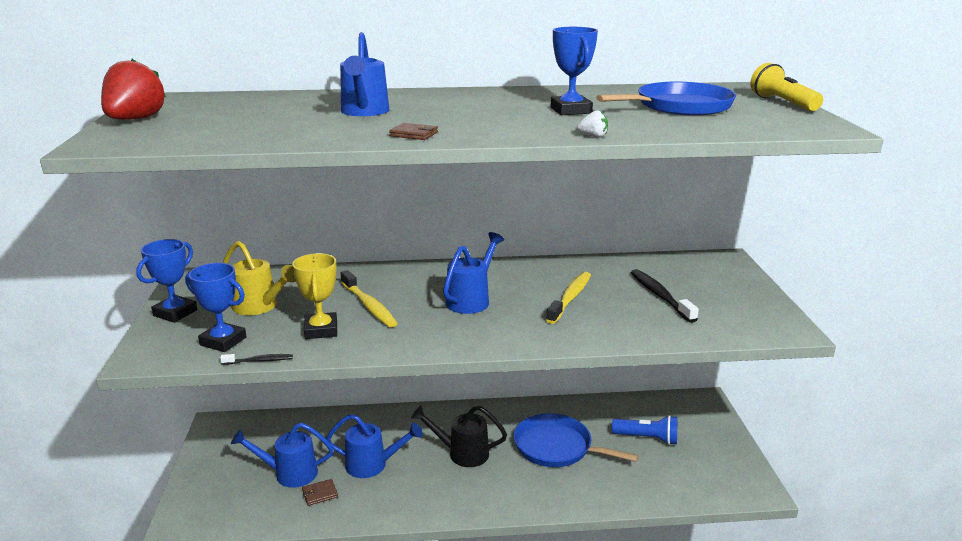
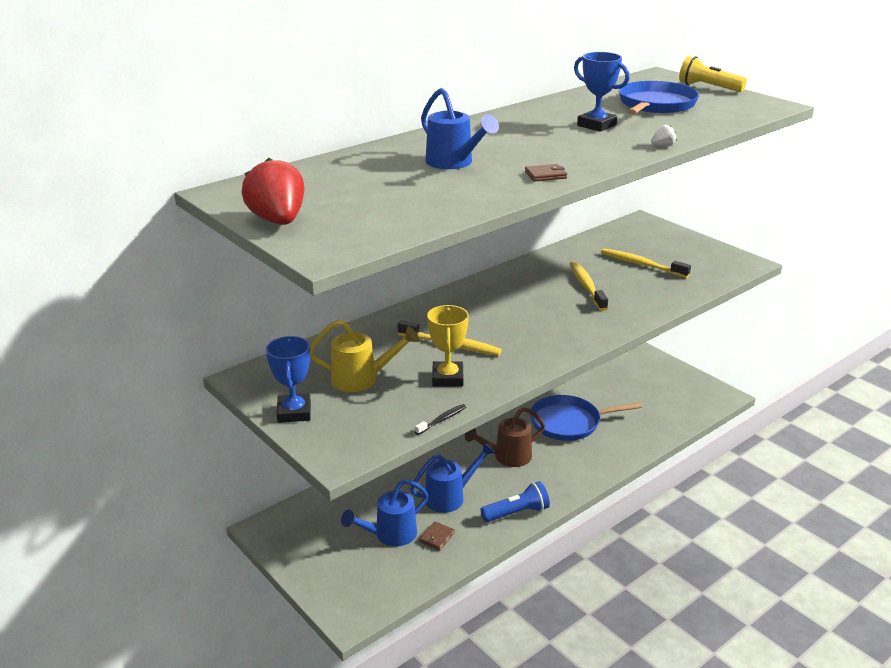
camera: 35 degrees left, 5 degrees up
(223, 341) = (383, 418): blue trophy -> none
(321, 330) = (447, 378): yellow trophy -> yellow trophy turned 45 degrees clockwise
(462, 453) = (507, 457): black watering can -> brown watering can
(471, 300) = (520, 312): blue watering can -> none
(647, 438) = (621, 390): blue flashlight -> blue flashlight (517, 513)
(660, 296) = (641, 264): black toothbrush -> yellow toothbrush

